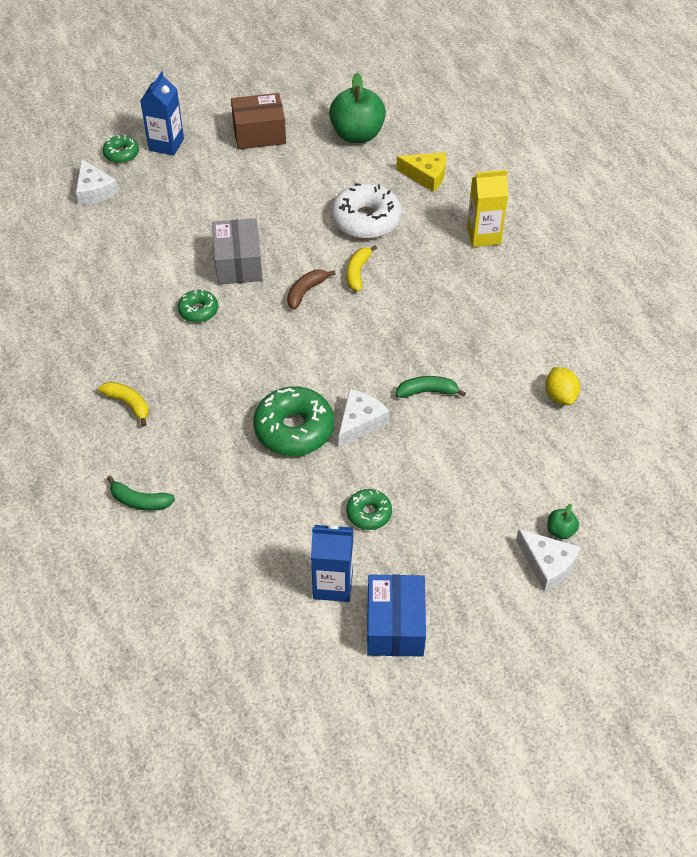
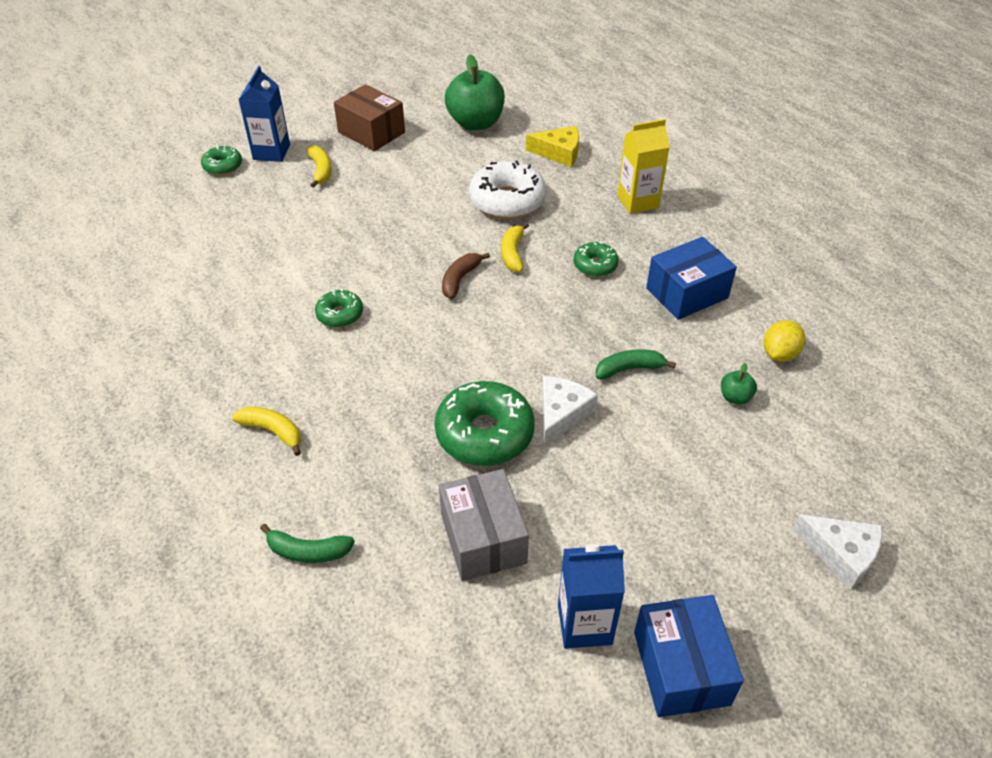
camera: 10 degrees left, 5 degrees down
(94, 191) = (197, 205): white cheese -> none
(207, 169) = (321, 170): none -> yellow banana
(238, 264) = (376, 260): grey box -> grey box (483, 538)
(259, 134) = (371, 132): brown box -> brown box turned 60 degrees clockwise
(369, 513) = (603, 523): green donut -> green donut (595, 265)
(498, 330) = (686, 293): none -> blue box
(560, 396) = (779, 354): yellow lemon -> yellow lemon turned 60 degrees clockwise
(560, 531) = (840, 509): green apple -> green apple (735, 397)

